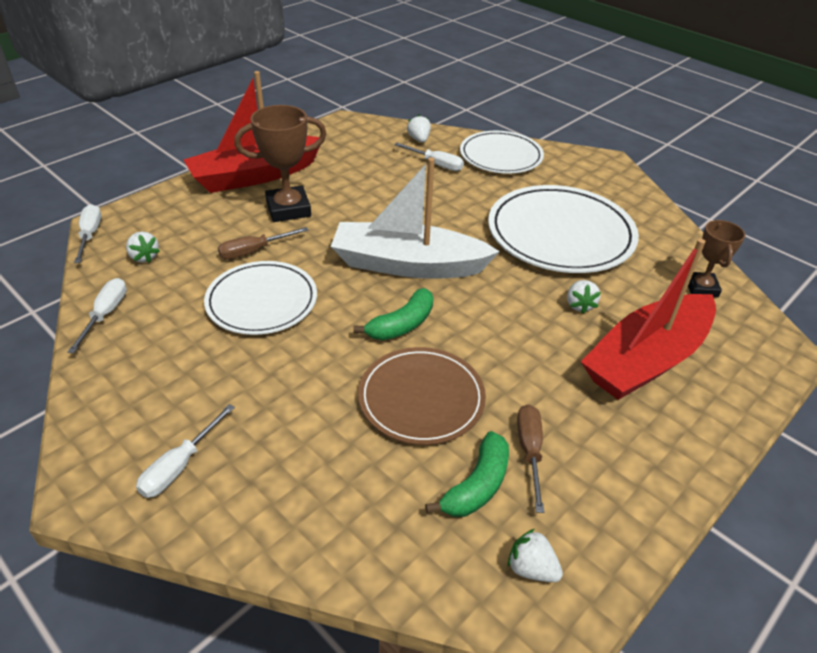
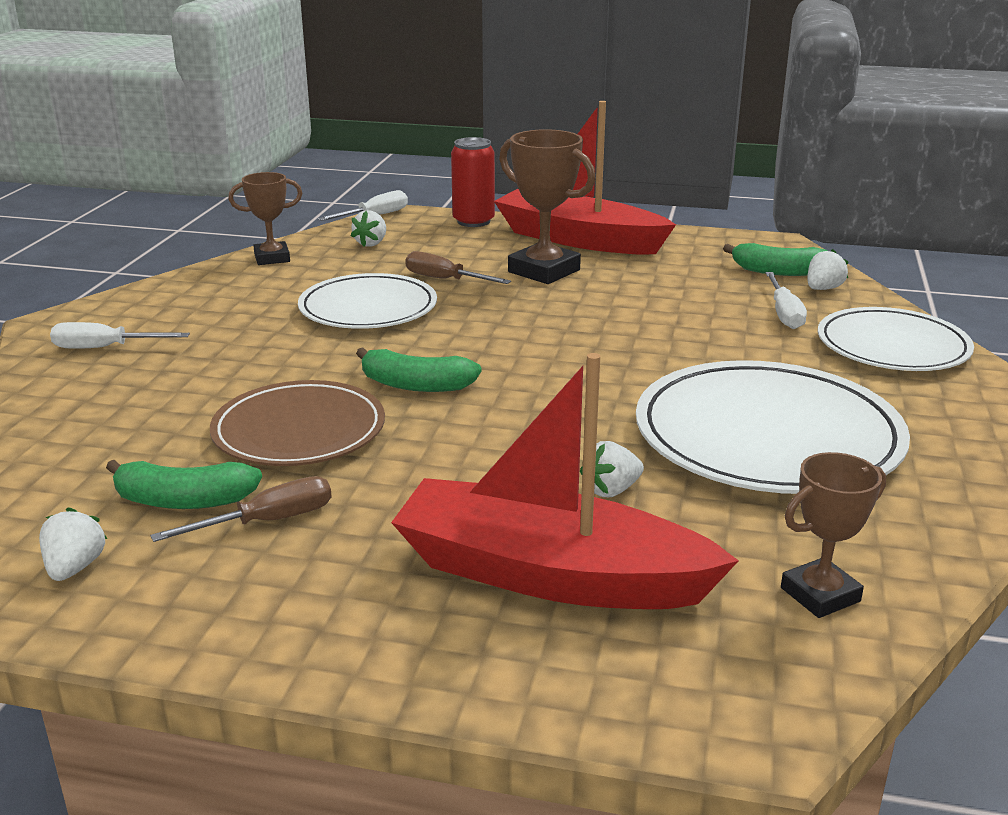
camera: 60 degrees right, 15 degrees down
(105, 314) = (272, 258): white screwdriver -> brown trophy
(166, 199) = (473, 221): none -> red can
(383, 140) = (778, 271): none -> green banana
(408, 265) = (535, 357): white boat -> none

